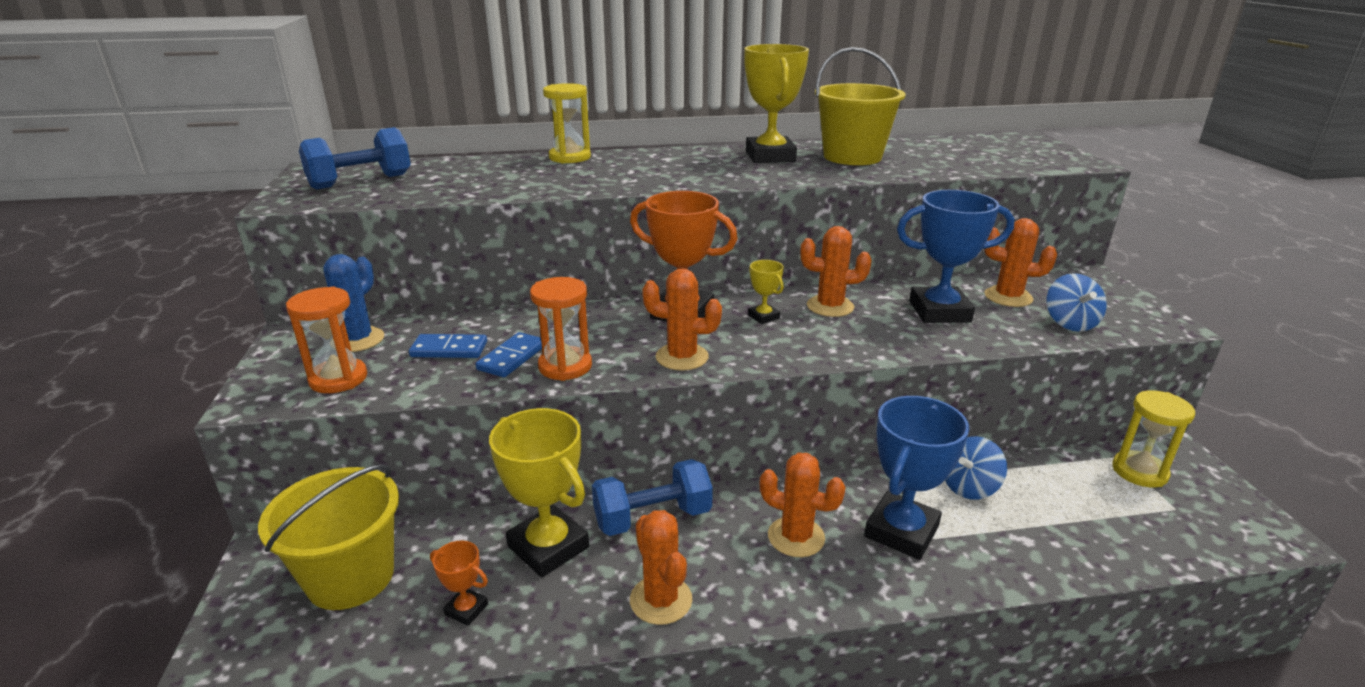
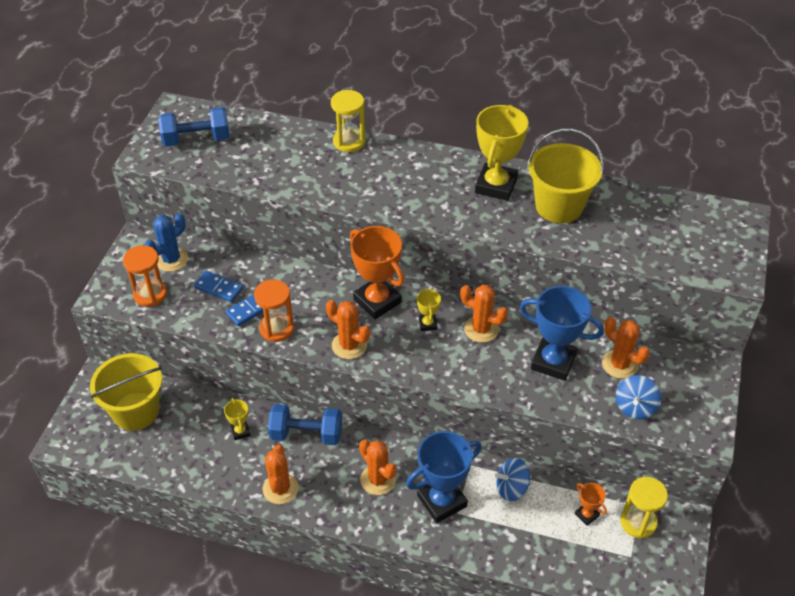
camera: 25 degrees right, 20 degrees up
(466, 609) = (183, 454): orange trophy -> orange trophy (586, 515)
(548, 547) = (240, 431): yellow trophy -> yellow trophy, size x0.47

